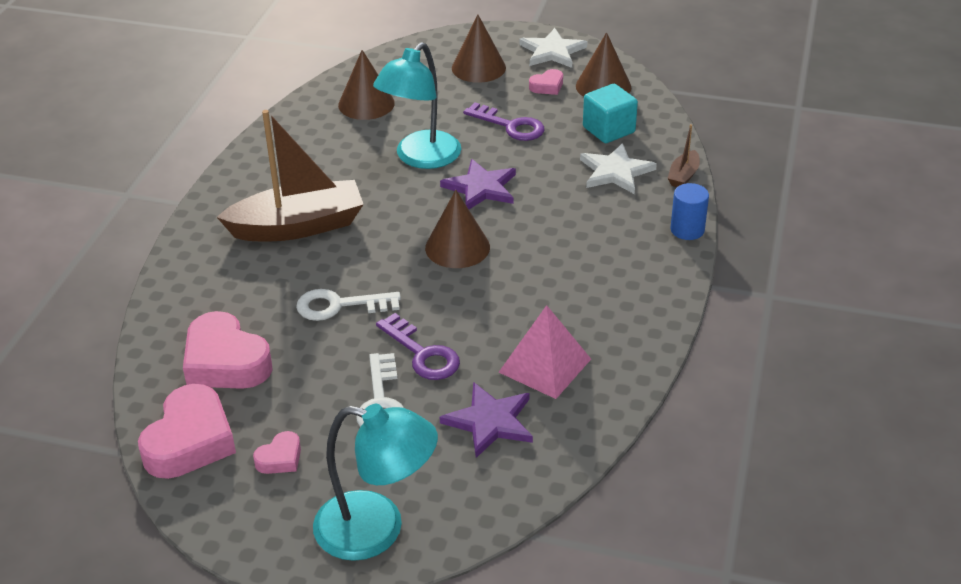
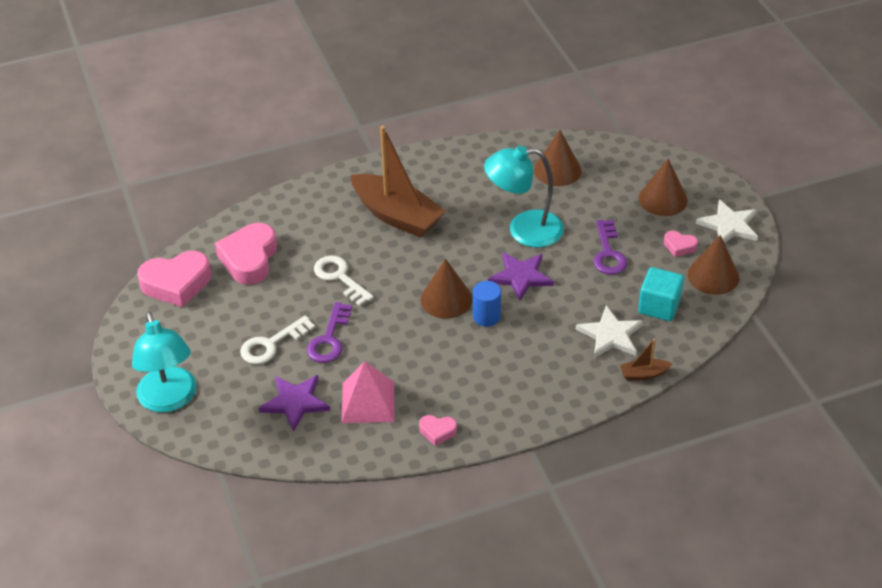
camera: 55 degrees right, 5 degrees up
(280, 458) = (192, 328): pink heart -> pink heart (437, 431)
(687, 230) = (579, 406): blue cylinder -> blue cylinder (486, 316)

